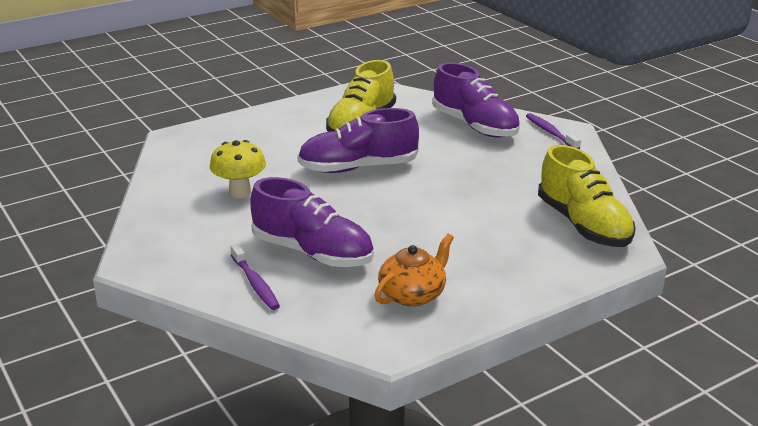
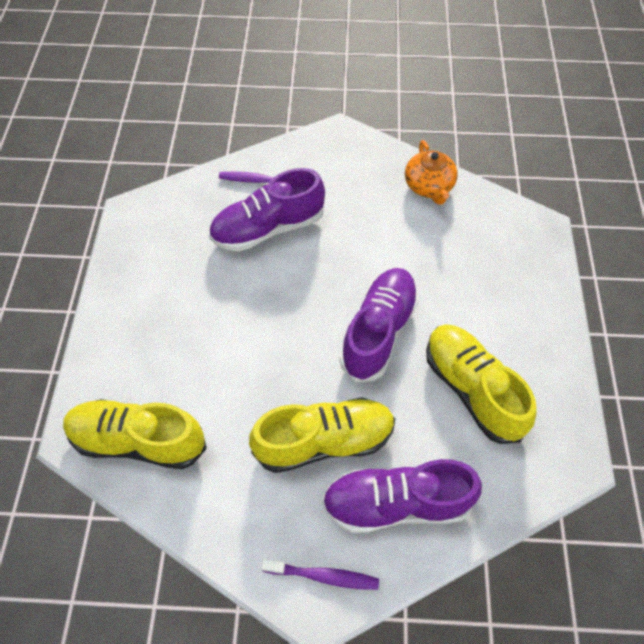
camera: 125 degrees right, 30 degrees up
(240, 192) = (396, 227): yellow mushroom -> none
(413, 294) = (166, 255): orange teapot -> orange teapot (429, 186)
(472, 159) = (324, 441): none -> yellow shoe

